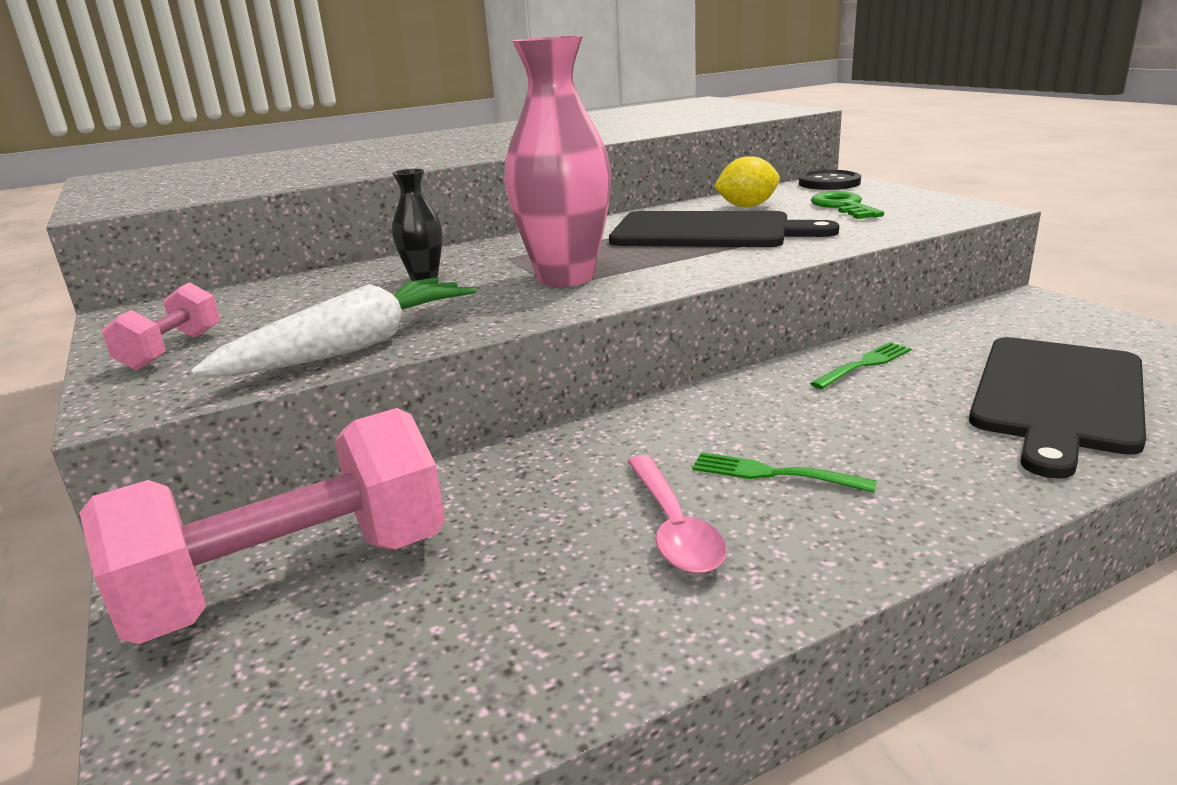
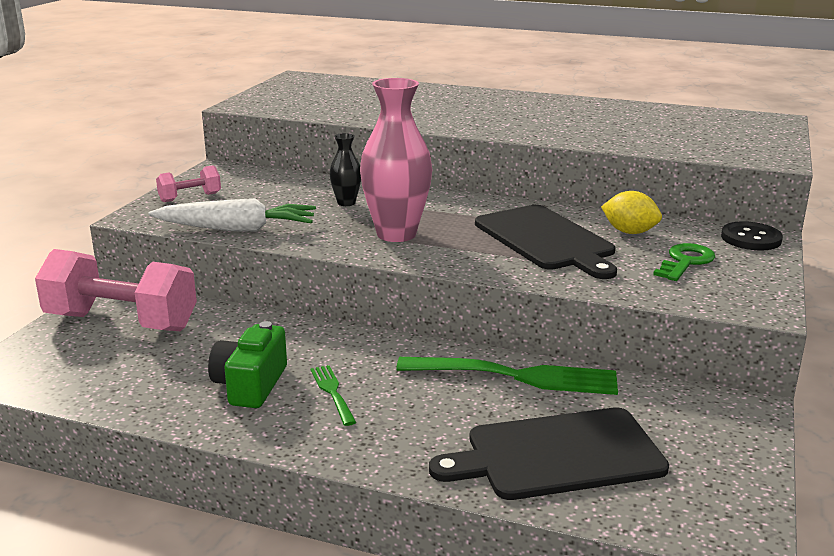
camera: 45 degrees right, 0 degrees up
(673, 527) = (250, 385): pink spoon -> green camera
(864, 364) = (516, 376): green fork -> green fork, size x2.02

